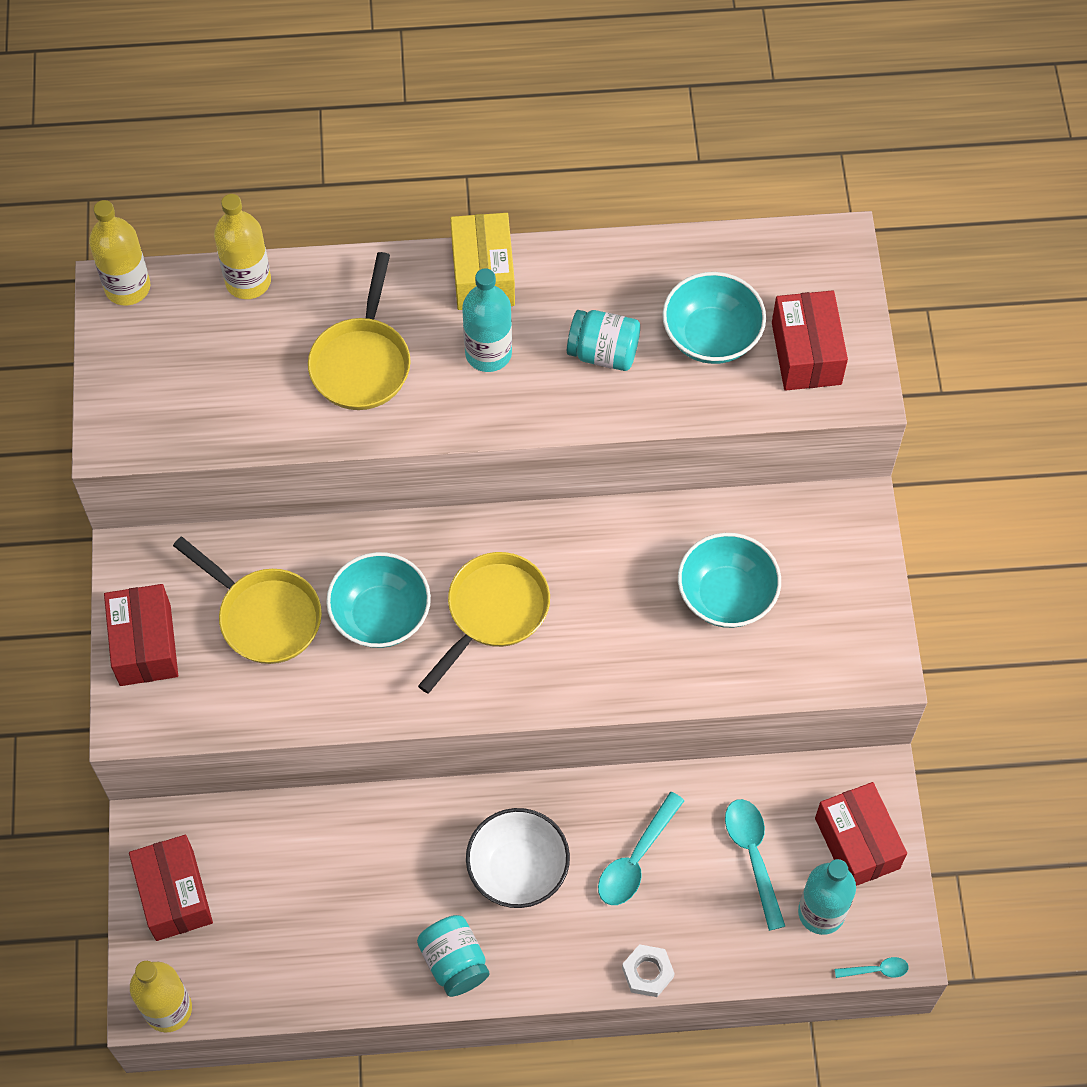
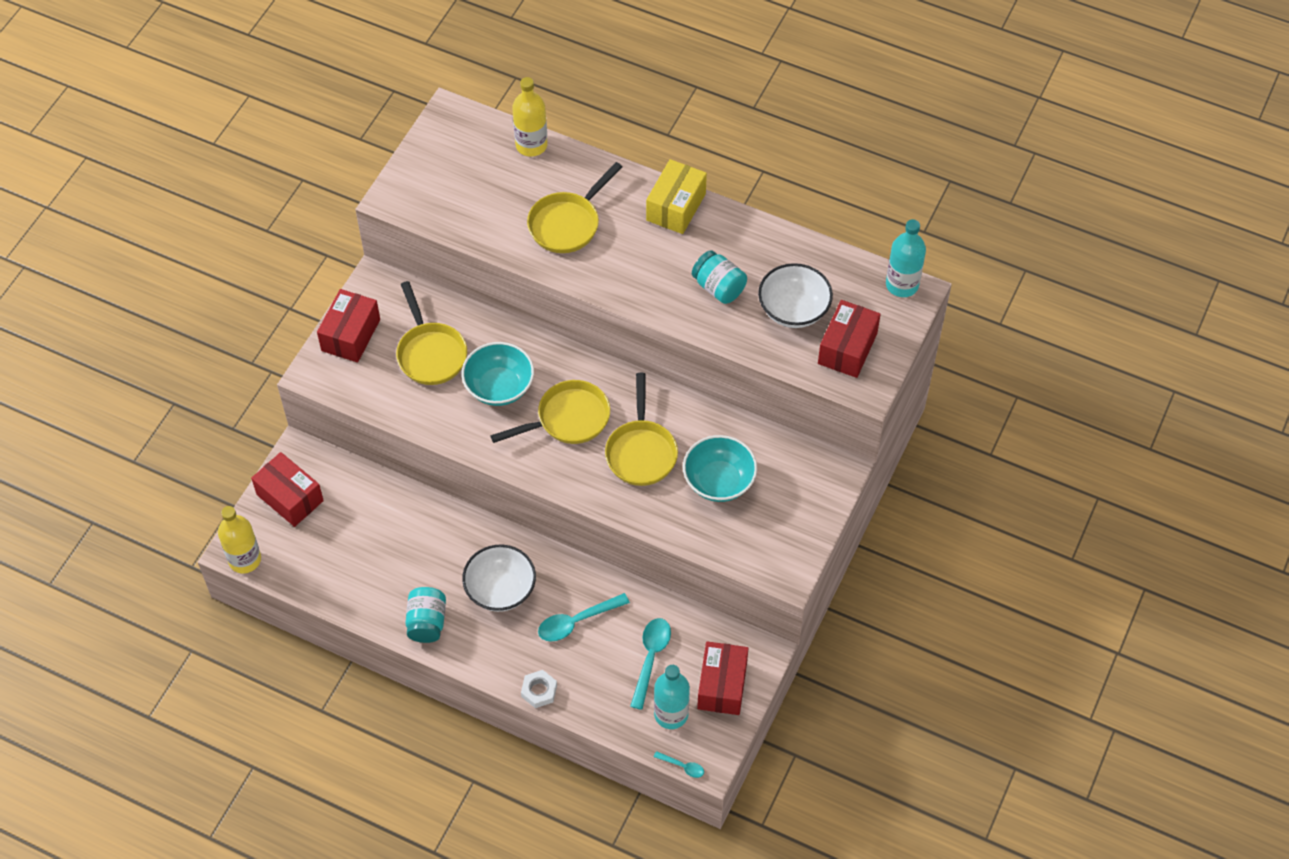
camera: 30 degrees right, 5 degrees down
(127, 287) = (458, 116): yellow bottle -> none
(174, 895) = (290, 498): red box -> red box turned 60 degrees counterclockwise
(488, 353) = (647, 254): turquoise bottle -> turquoise bottle (902, 285)
(609, 607) = (641, 451): none -> yellow pan
(711, 336) = (793, 310): turquoise bowl -> white bowl

